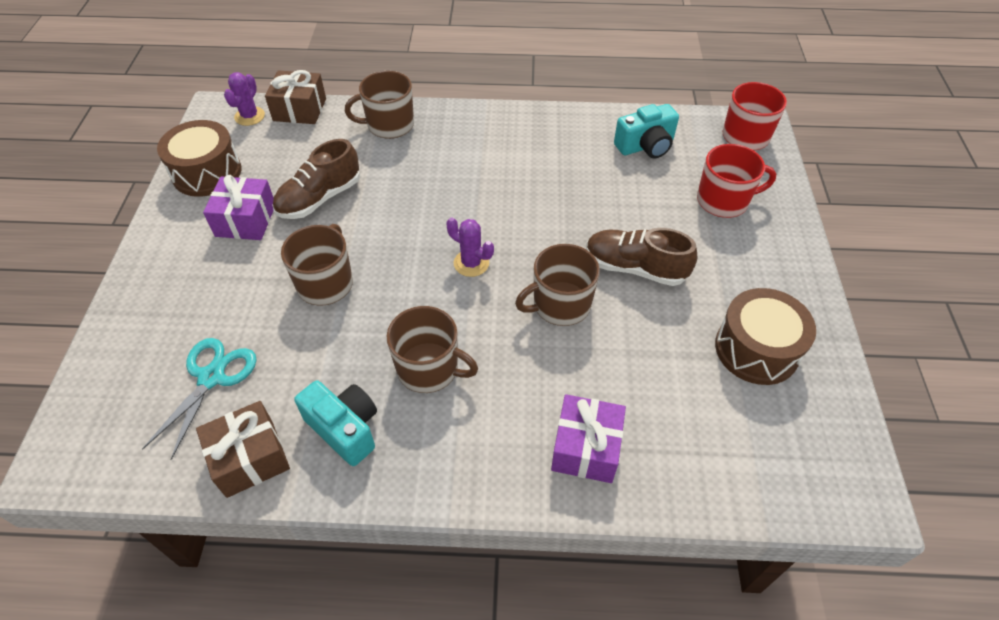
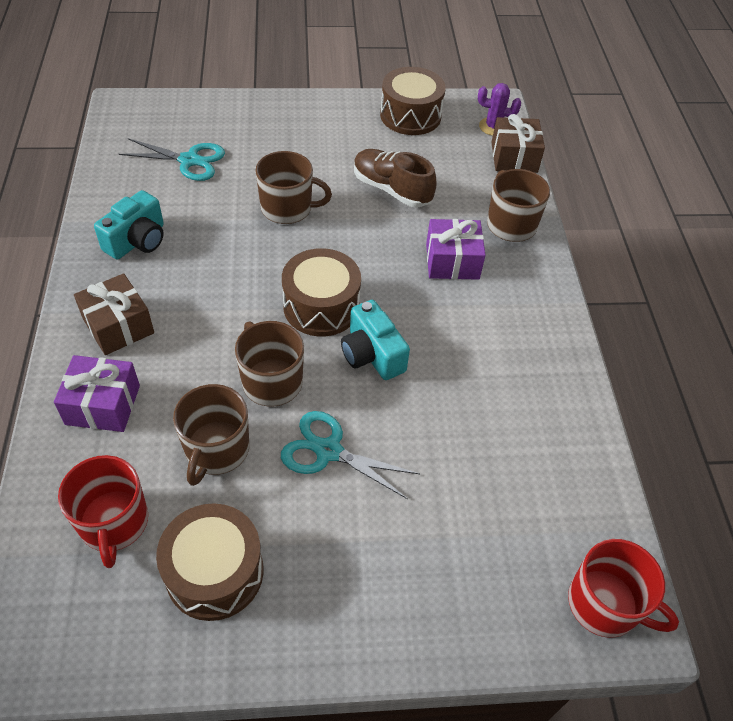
camera: 80 degrees right, 0 degrees up
(246, 220) = (356, 149): purple gift -> purple gift (452, 261)
(250, 458) = (116, 193): brown gift -> brown gift (118, 326)
(429, 369) = (194, 286): brown mug -> brown mug (216, 450)
(471, 263) = (321, 306): purple cactus -> brown drum
(635, 268) = (328, 451): brown shoe -> turquoise scissors
(645, 146) = (544, 469): turquoise camera -> turquoise camera (372, 354)
(723, 201) = (458, 559): red mug -> red mug (114, 523)

